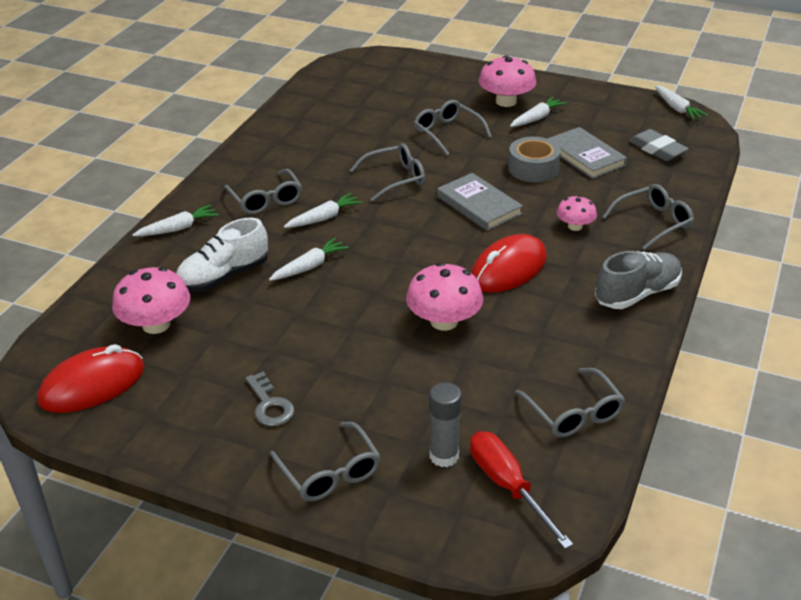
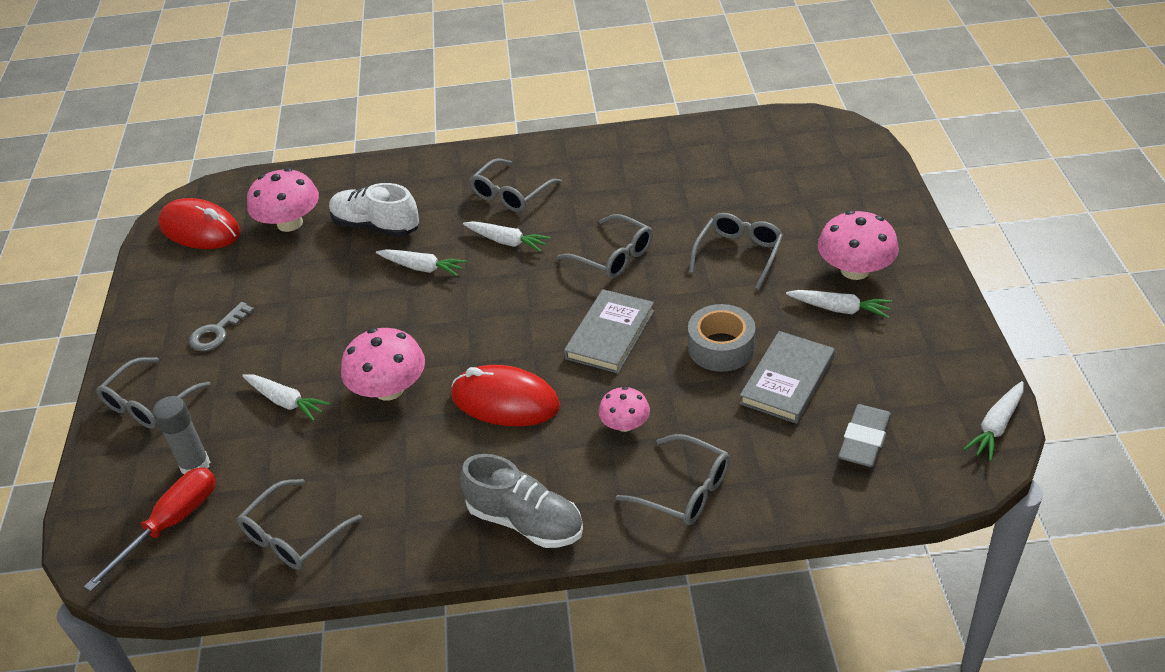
camera: 65 degrees right, 5 degrees up
(178, 228) = (429, 169): white carrot -> white carrot (286, 402)

